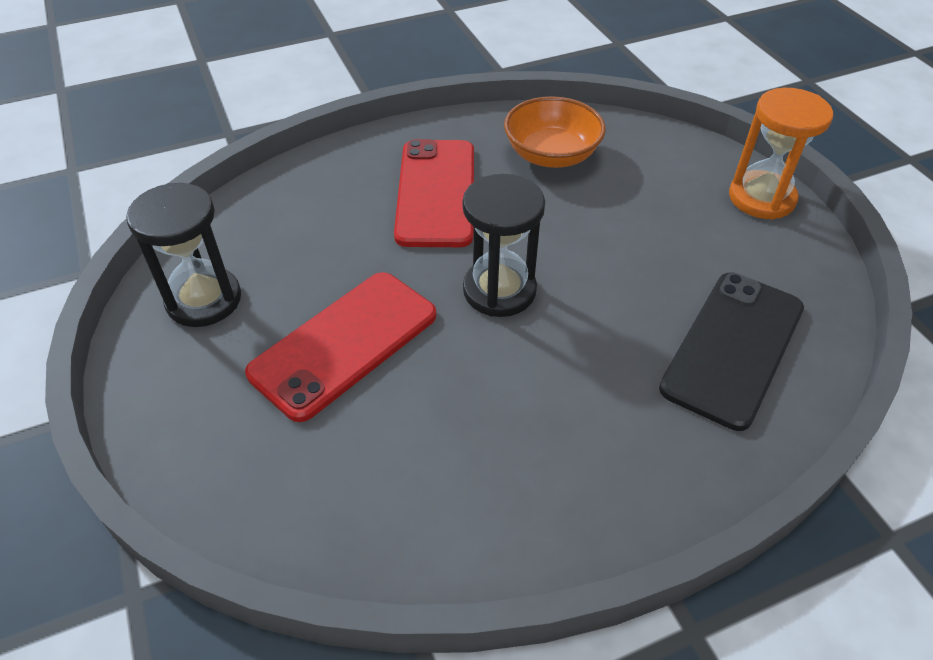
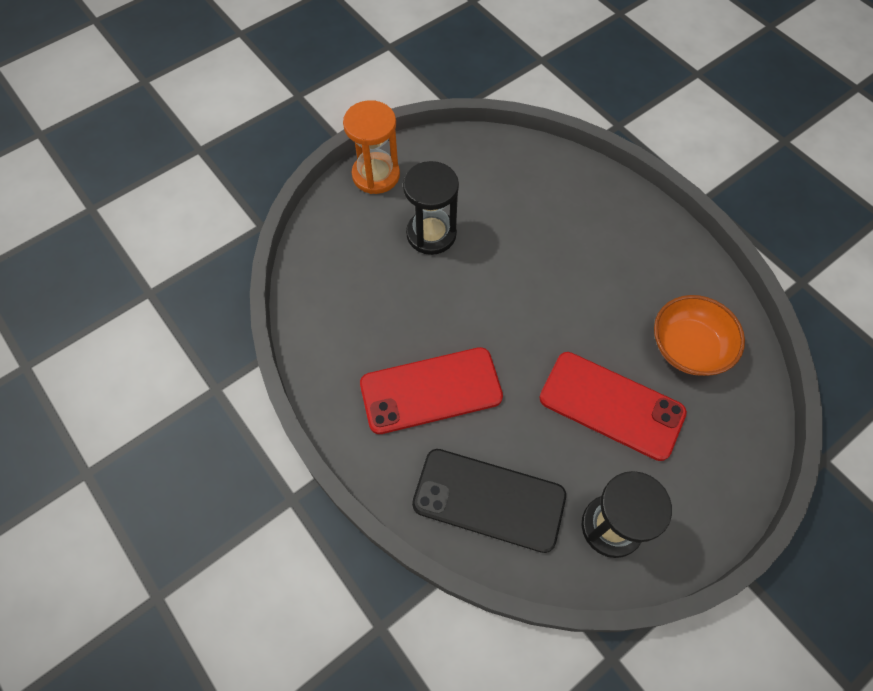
camera: 105 degrees left, 15 degrees up
(499, 290) = (525, 320): black hourglass -> black hourglass (431, 234)
(551, 155) = (357, 315): orange bowl -> orange bowl (688, 347)
(733, 347) = (526, 187): black phone -> black phone (489, 500)

